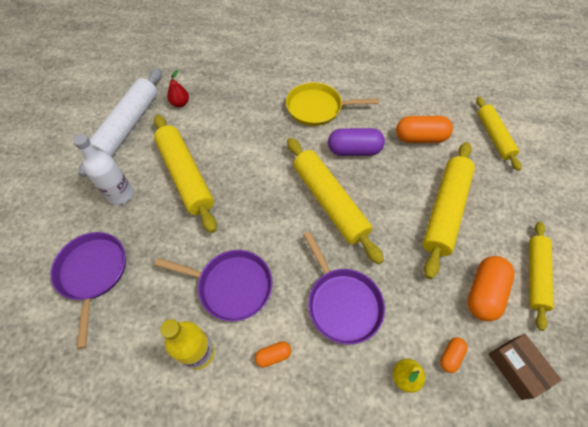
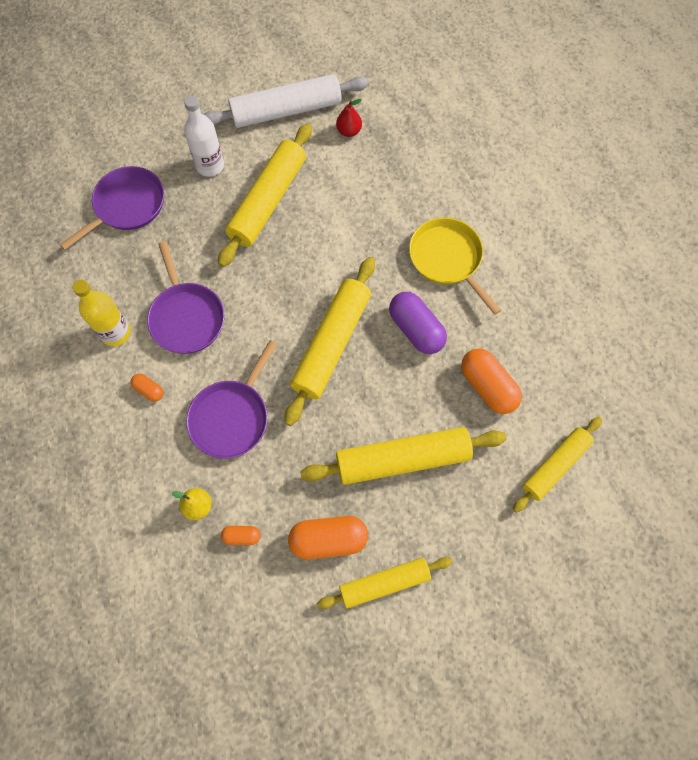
camera: 55 degrees right, 10 degrees up
(517, 368) = (268, 601): brown box -> none

